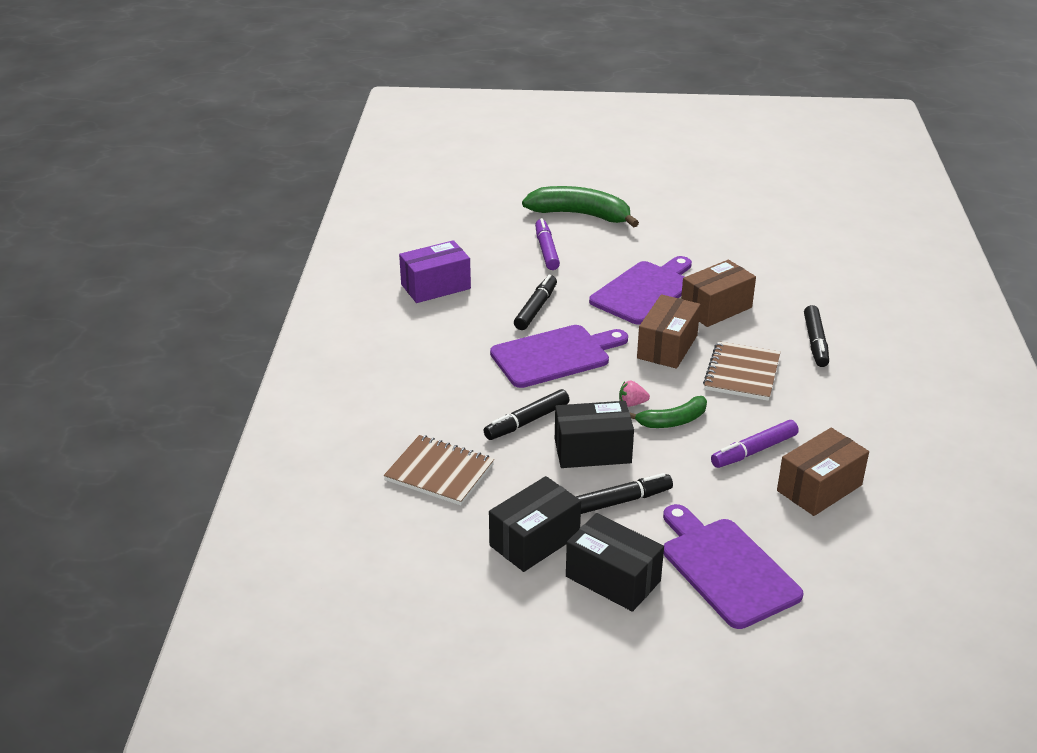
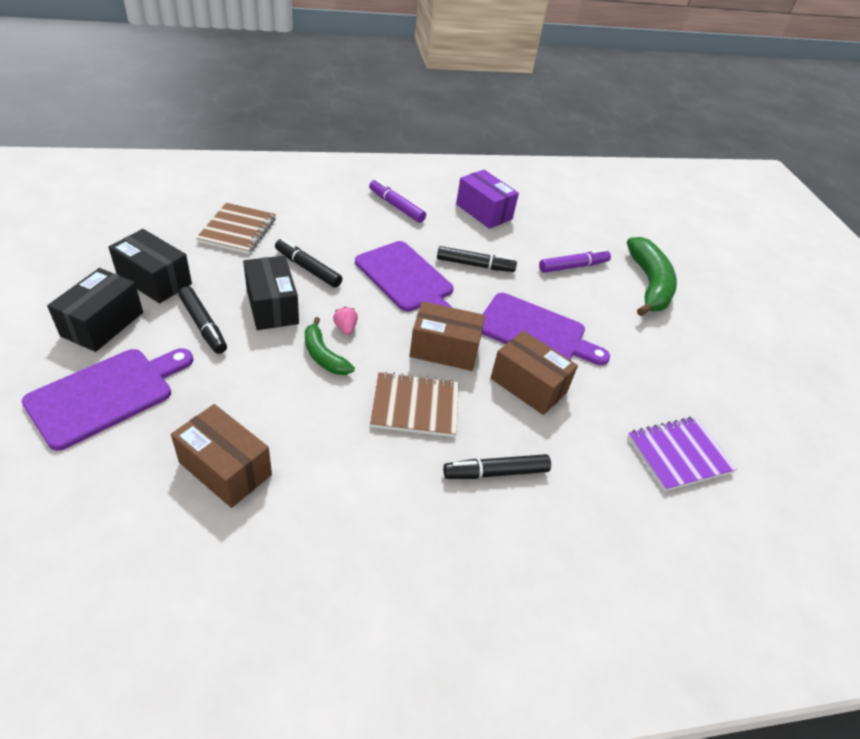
camera: 70 degrees right, 10 degrees up
(754, 451) = (283, 415): purple marker -> purple marker (396, 206)
(793, 253) = (678, 454): none -> purple notebook

